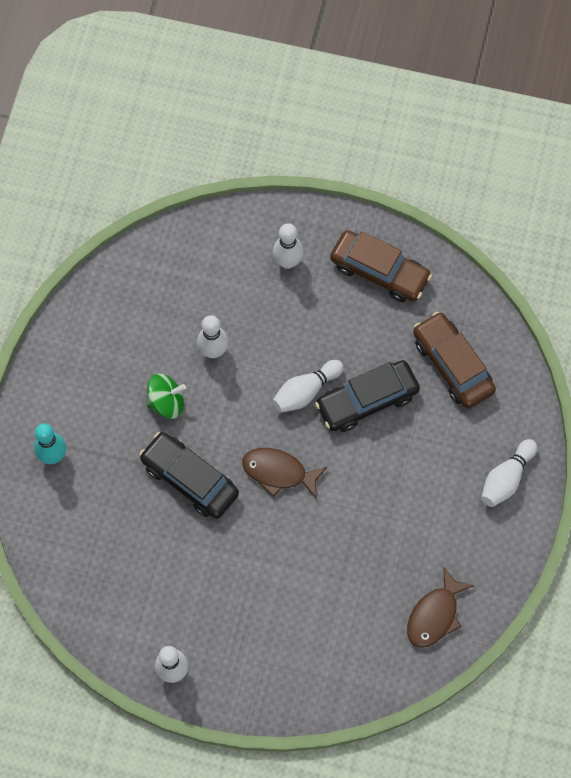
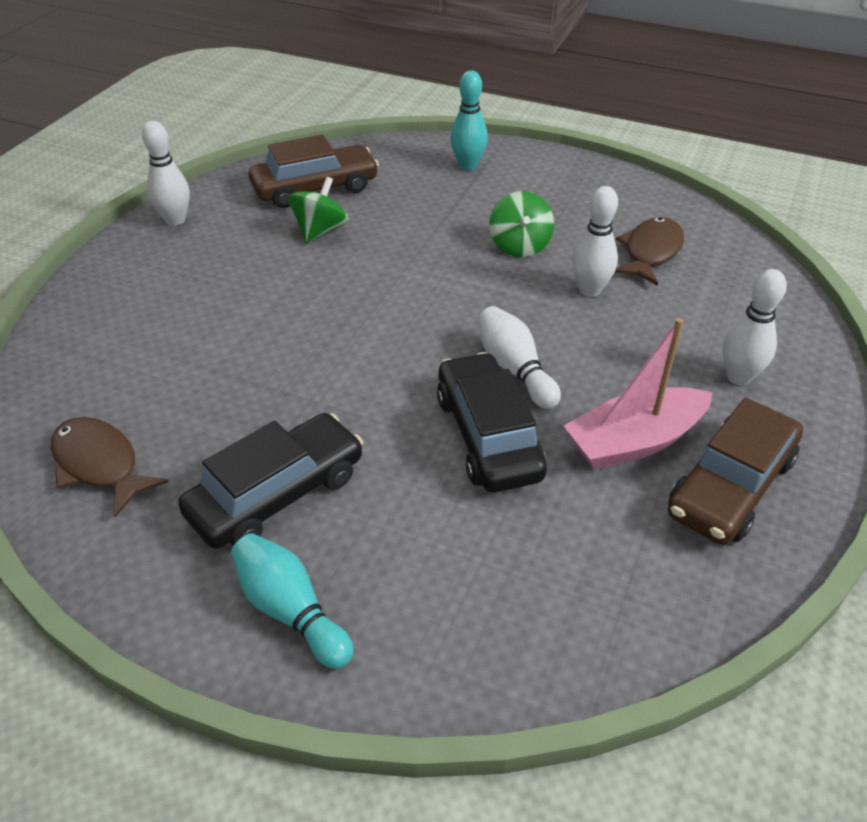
camera: 100 degrees right, 25 degrees down
(170, 552) = (320, 231): none -> green spinning top
(190, 479) = (409, 253): black car -> black car (277, 494)
(278, 472) = (395, 328): brown fish -> brown fish (650, 252)
(355, 320) = (634, 441): none -> pink boat
(452, 365) = (538, 564): brown car -> brown car (315, 188)
(506, 478) = (291, 610): white bowling pin -> turquoise bowling pin

